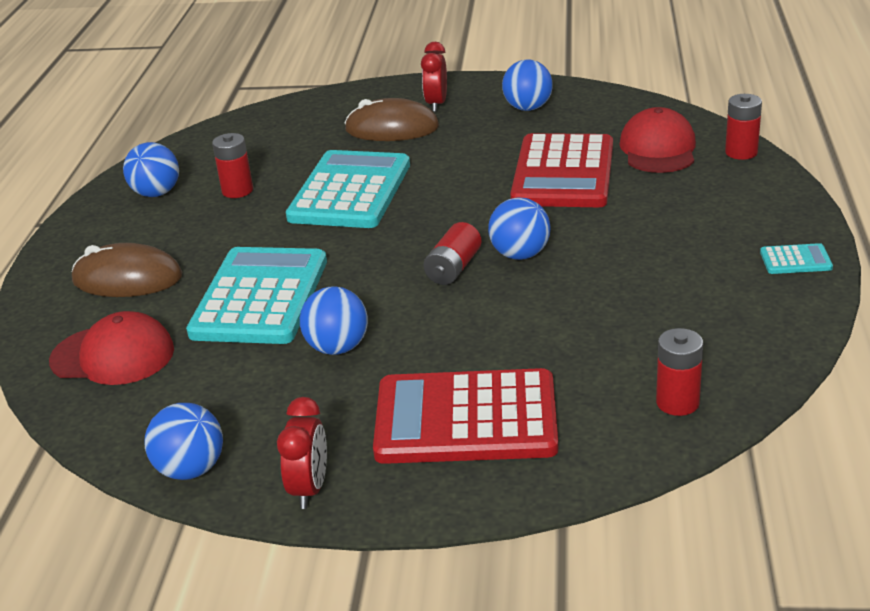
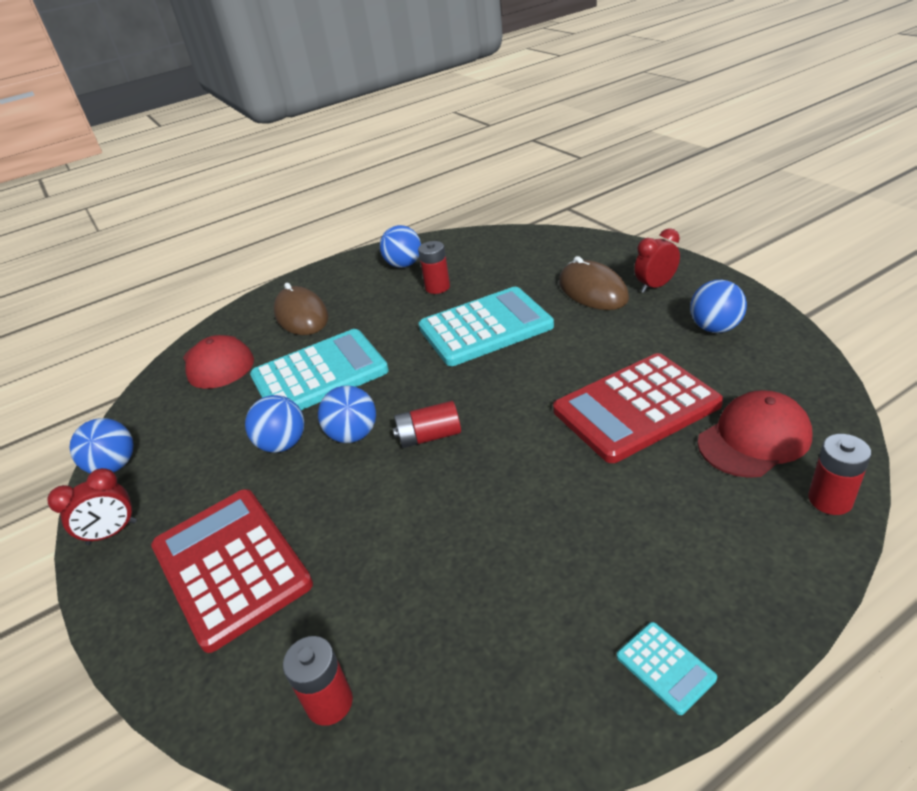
camera: 55 degrees right, 5 degrees up
(520, 255) = (482, 459): blue ball -> blue ball (353, 435)

